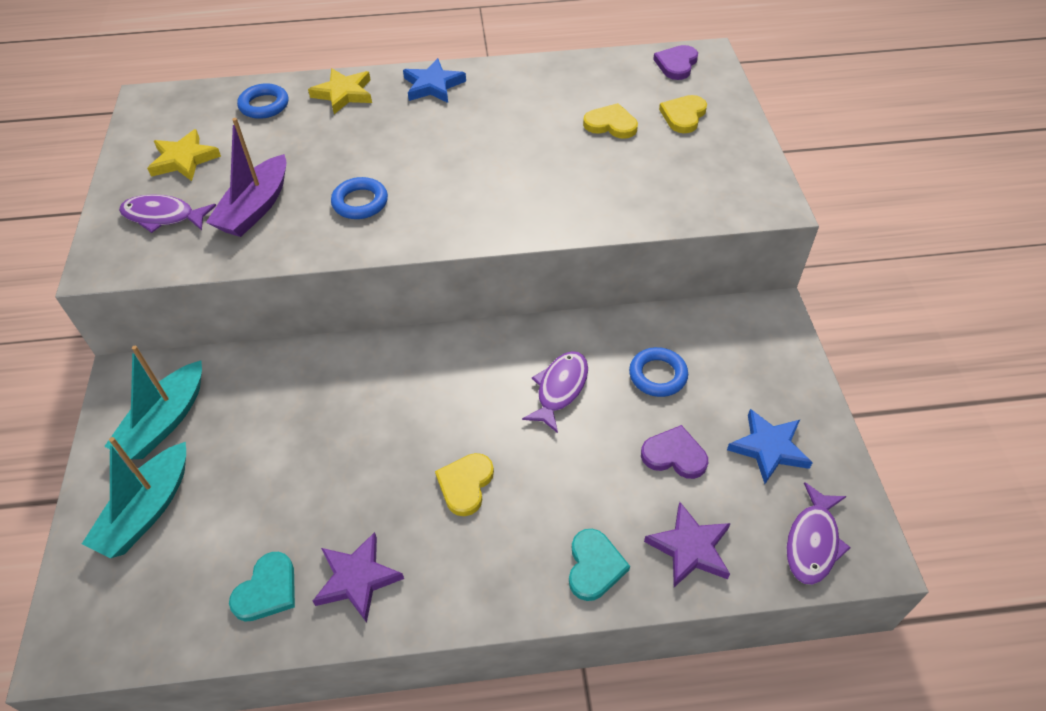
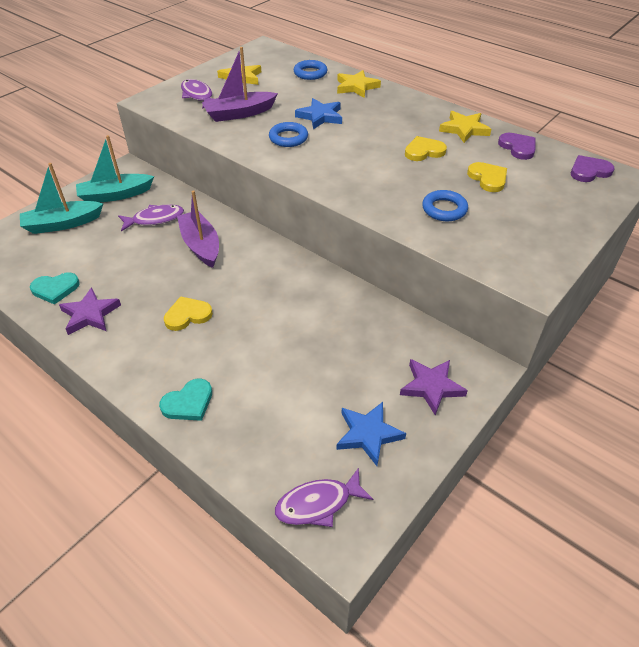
camera: 45 degrees right, 5 degrees down
(367, 400) = (201, 245): none -> purple boat
(433, 85) = (410, 106): blue star -> blue star (320, 116)
(520, 82) = (464, 129): none -> yellow star
(560, 389) = (295, 310): purple fish -> purple fish (155, 219)
(657, 375) = (359, 345): blue ring -> blue ring (444, 209)
(674, 455) = (307, 390): purple heart -> purple heart (518, 147)
(683, 116) = (547, 200): yellow heart -> yellow heart (424, 151)
(690, 548) = (246, 440): purple star -> purple star (431, 387)

